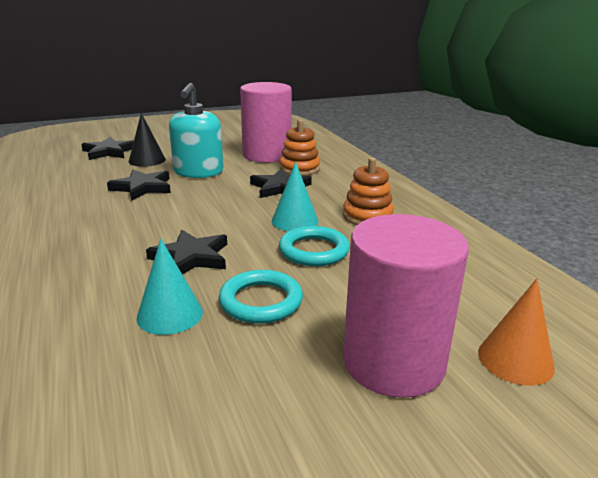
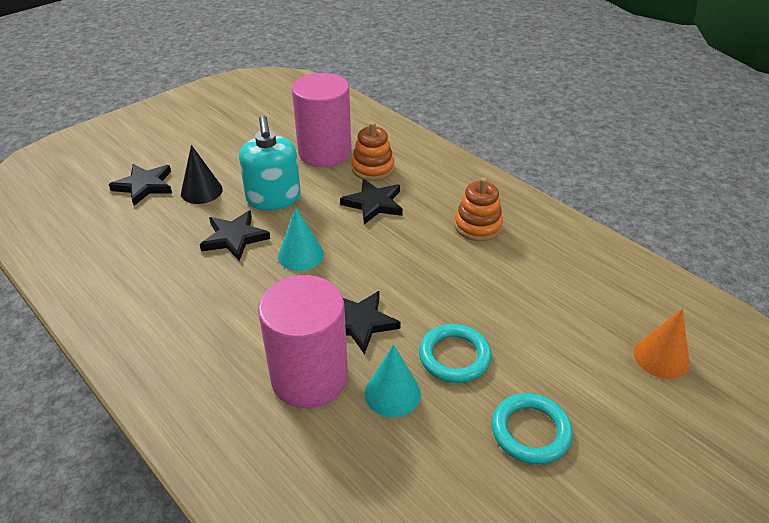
camera: 20 degrees left, 15 degrees up
(295, 221) = (418, 249): turquoise cone -> turquoise cone (301, 255)
(314, 251) = (459, 284): turquoise ring -> turquoise ring (530, 431)
(393, 362) = (584, 386): pink cylinder -> pink cylinder (309, 377)

